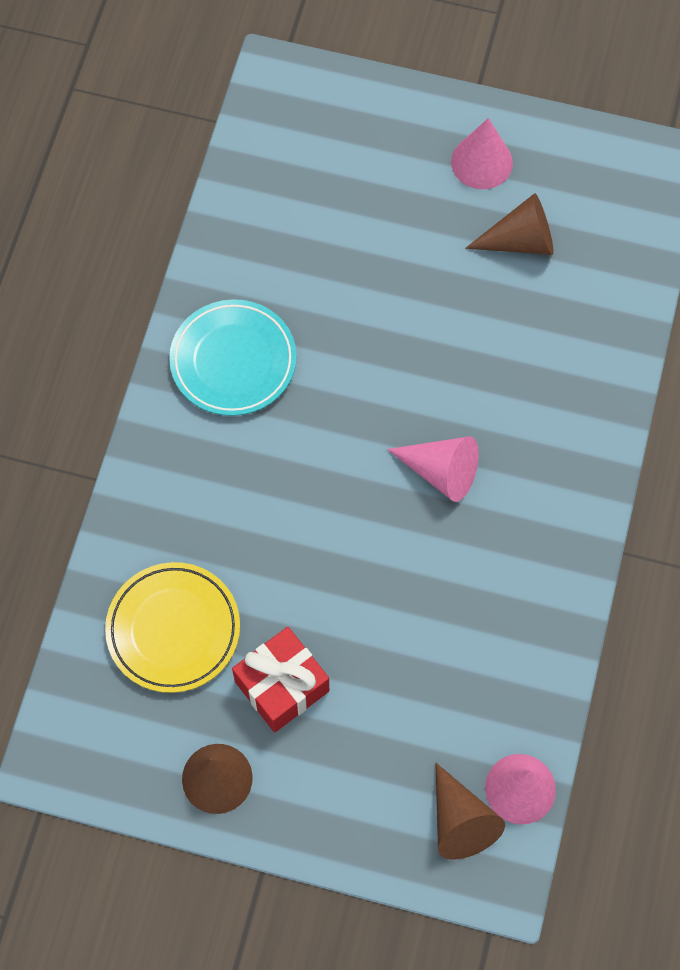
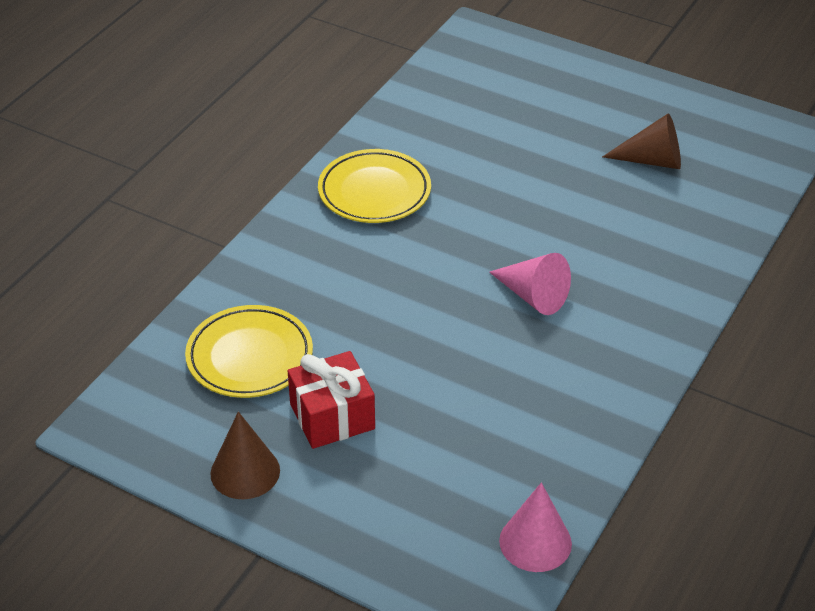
camera: 15 degrees right, 25 degrees down
(233, 361) = (374, 192): turquoise plate -> yellow plate
(460, 821) = (467, 555): brown cone -> none
(481, 162) = (633, 108): pink cone -> none

